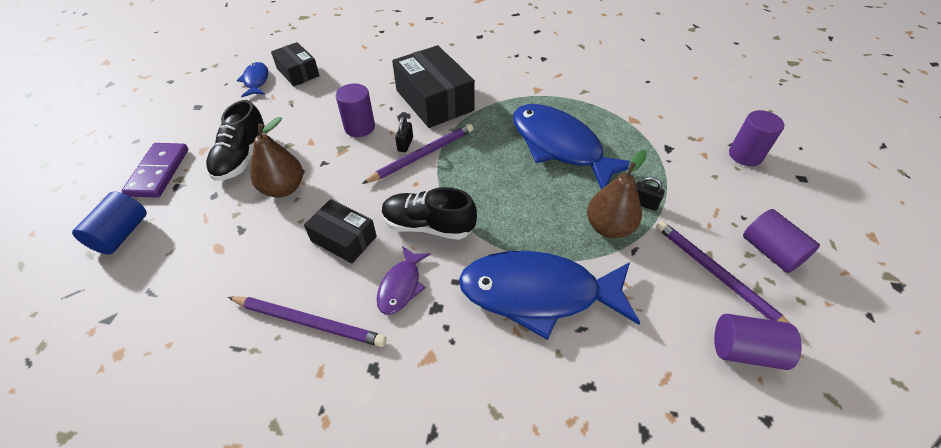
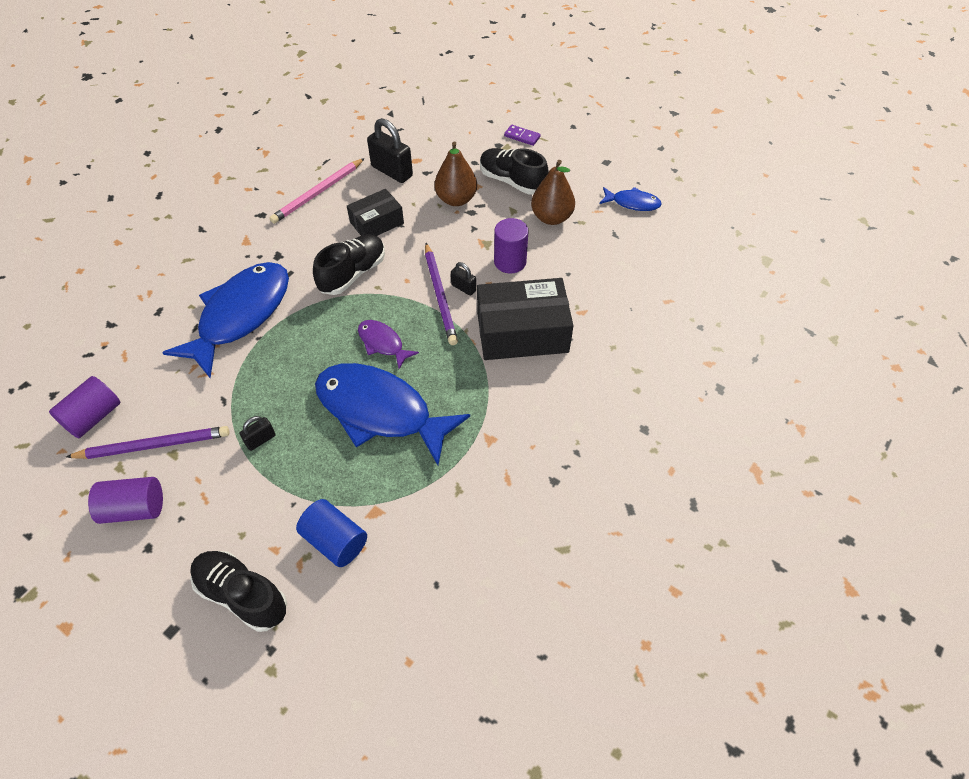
camera: 115 degrees right, 5 degrees up
(121, 234) = (462, 118): blue cylinder -> blue cylinder (335, 541)
(159, 172) = (522, 136): purple domino -> purple domino, size x0.56
(246, 262) = (392, 171): none -> black padlock
(298, 72) = (634, 235): black box -> none
(309, 322) = (318, 193): purple pencil -> pink pencil
(401, 286) = (309, 242): purple fish -> purple fish (383, 343)
(560, 146) = (380, 411): blue fish -> blue fish turned 135 degrees counterclockwise
(609, 227) = (258, 395): brown pear -> brown pear (551, 217)
(745, 155) = (242, 595): purple cylinder -> black shoe

